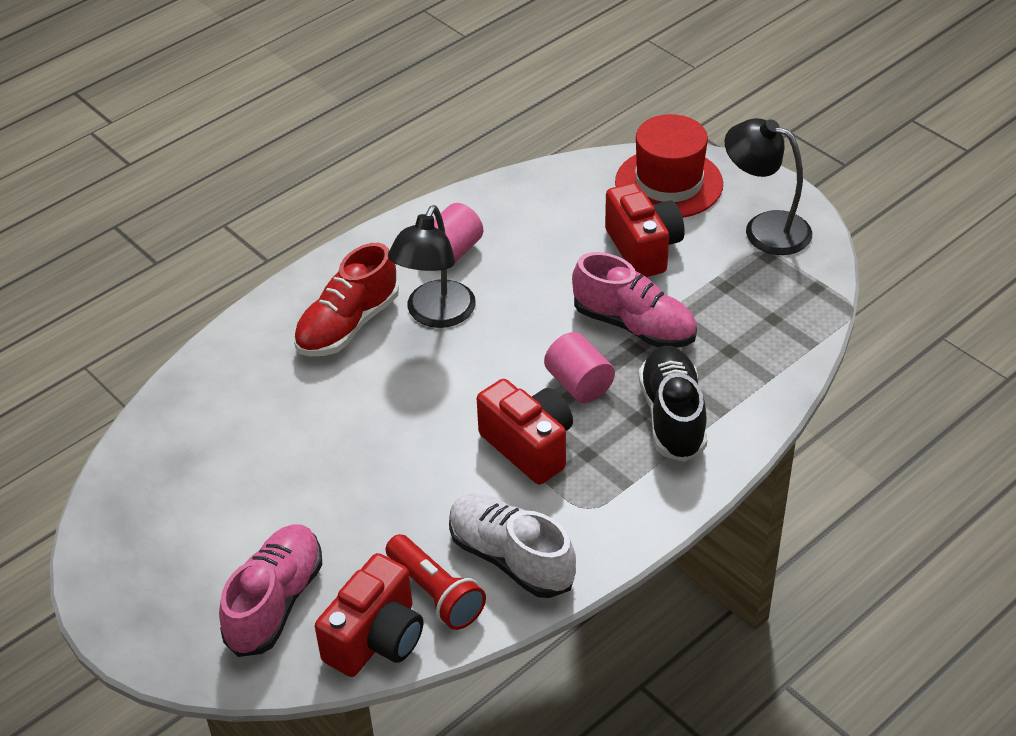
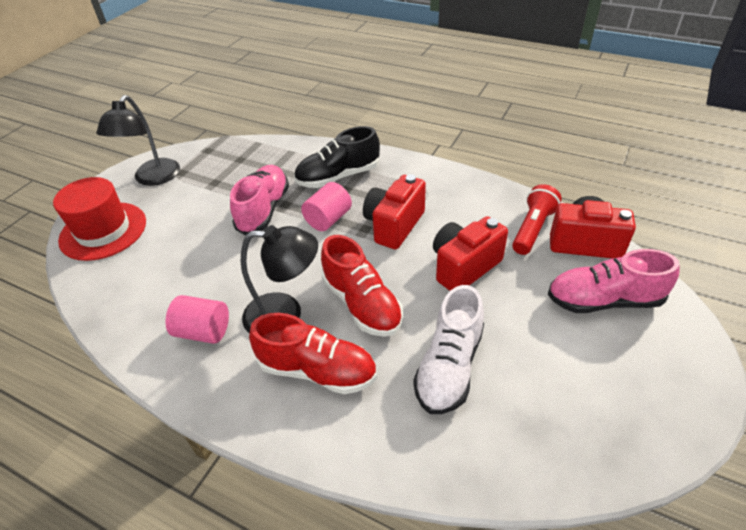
camera: 110 degrees left, 0 degrees up
(412, 379) = (362, 304): none -> red shoe
(511, 558) = (484, 207): white shoe -> white shoe (449, 366)
(643, 248) = (182, 225): red camera -> red camera (464, 267)

